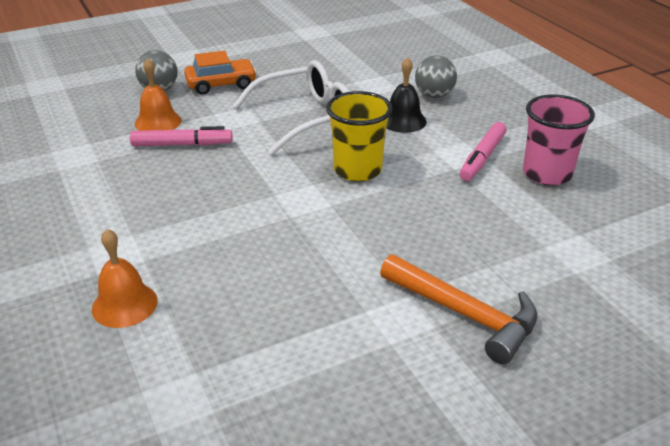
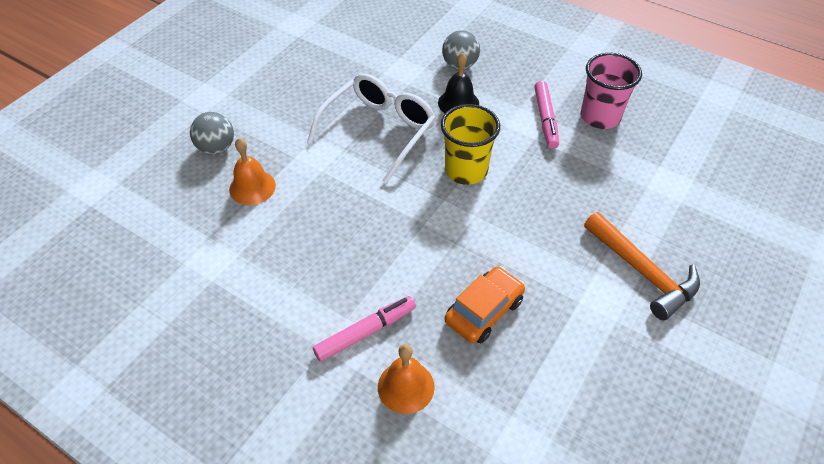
camera: 30 degrees left, 15 degrees up
(182, 144) = (299, 204): pink marker -> pink marker (365, 332)
(221, 84) = (269, 119): orange car -> orange car (484, 311)
(465, 314) = (642, 272): orange hammer -> orange hammer turned 45 degrees clockwise

